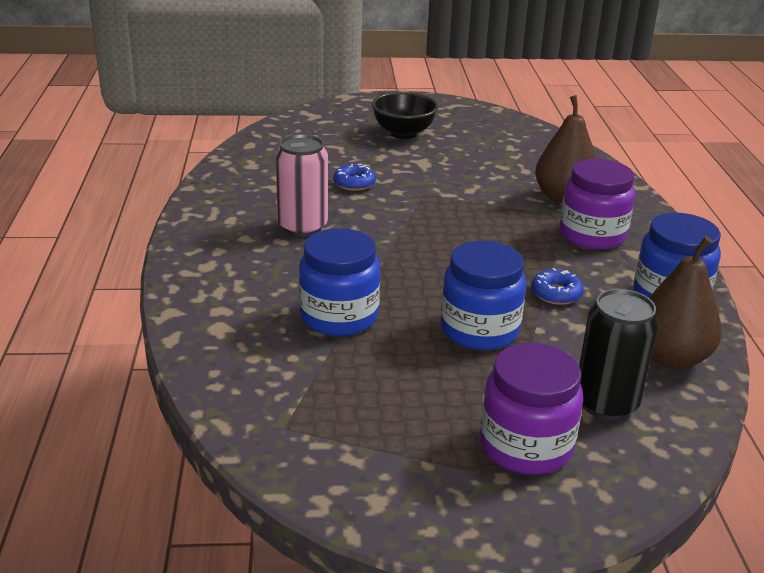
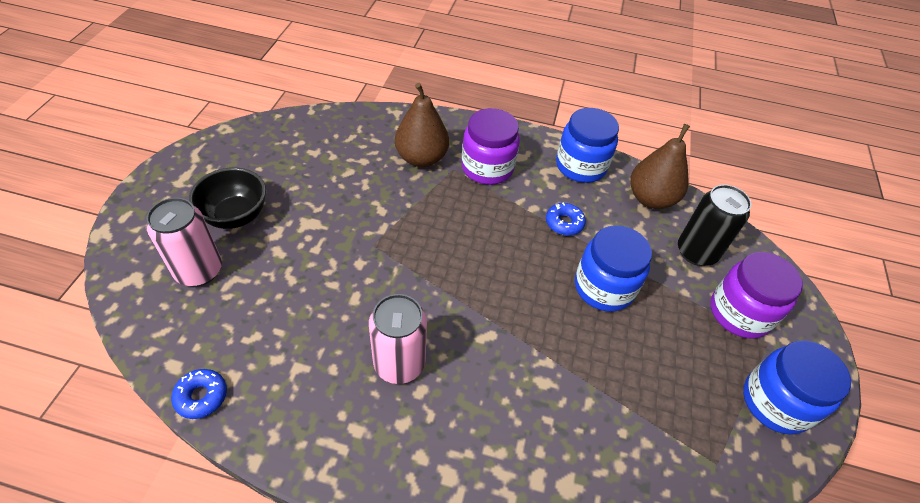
camera: 75 degrees left, 20 degrees up
(337, 133) = (199, 271): none -> pink can
(339, 317) = (568, 378): blue jar -> blue jar (775, 402)
(354, 183) = (327, 292): blue donut -> blue donut (201, 396)

